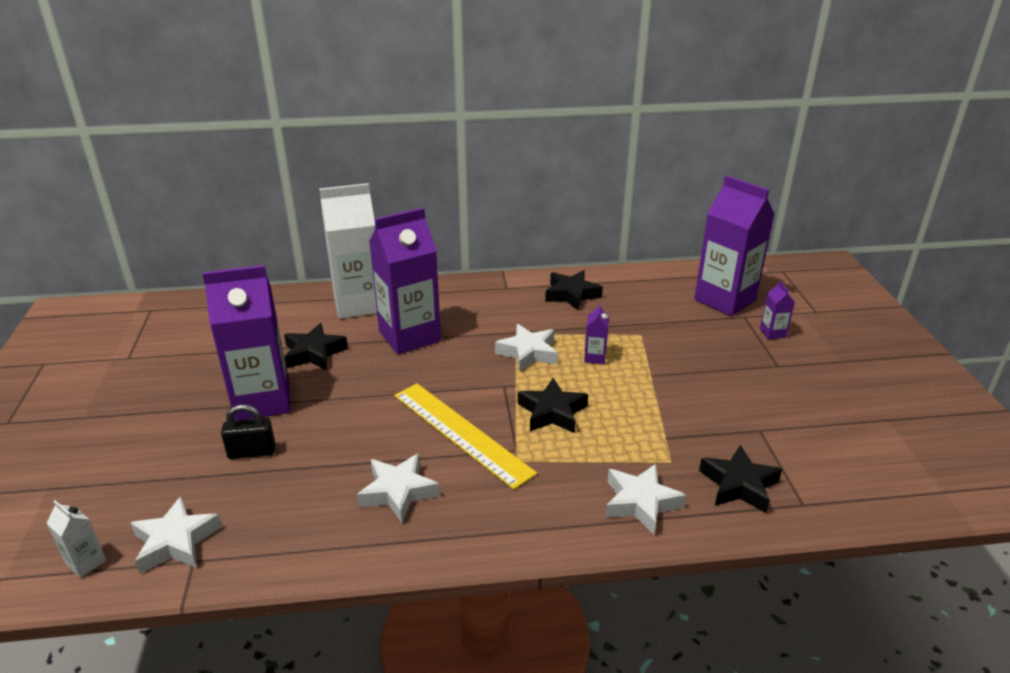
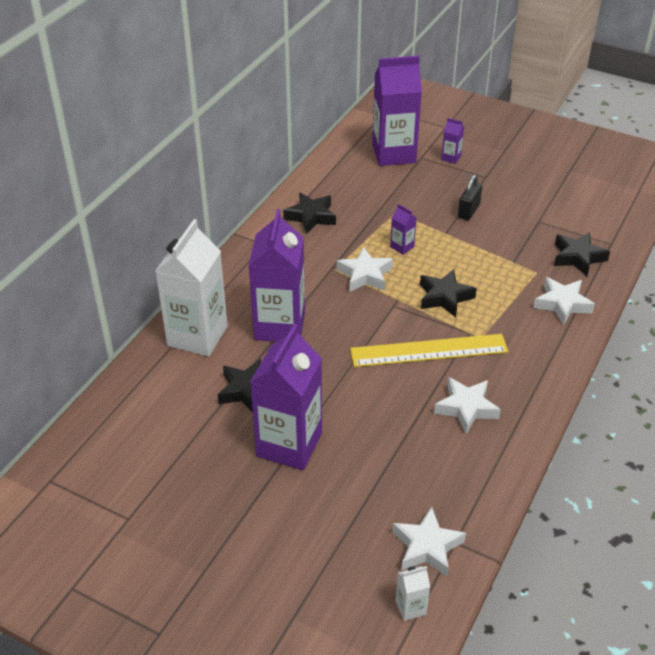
camera: 55 degrees left, 10 degrees up
(252, 452) = (354, 472): black padlock -> black padlock (468, 211)

